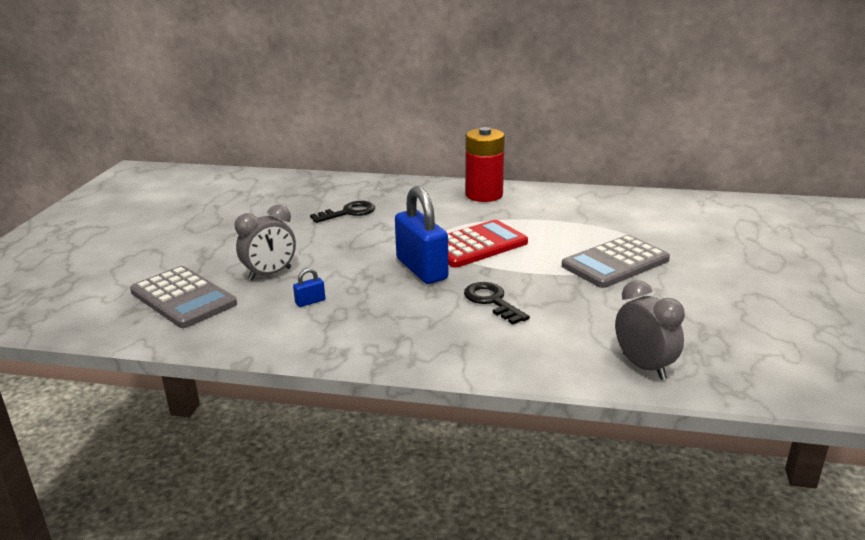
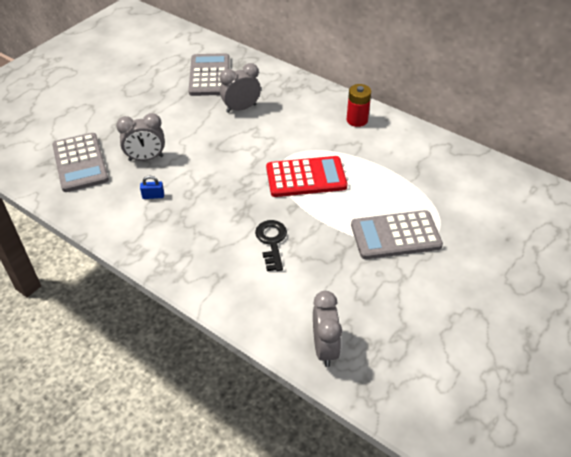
camera: 25 degrees right, 20 degrees up
(286, 197) = (209, 75): none -> grey calculator
(348, 213) = (241, 108): black key -> grey clock
(421, 269) = (248, 190): blue padlock -> none
(484, 195) = (357, 120): red battery -> red battery, size x0.67

